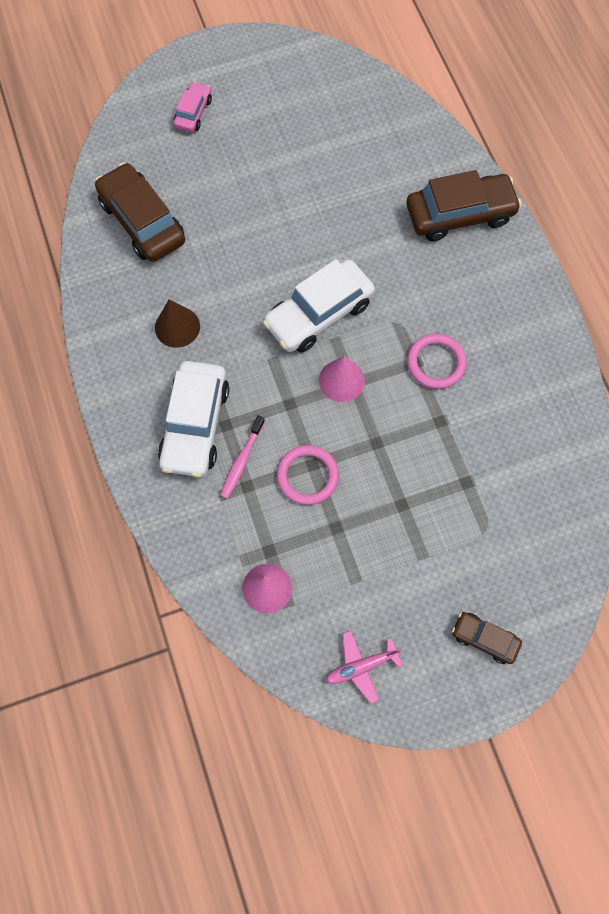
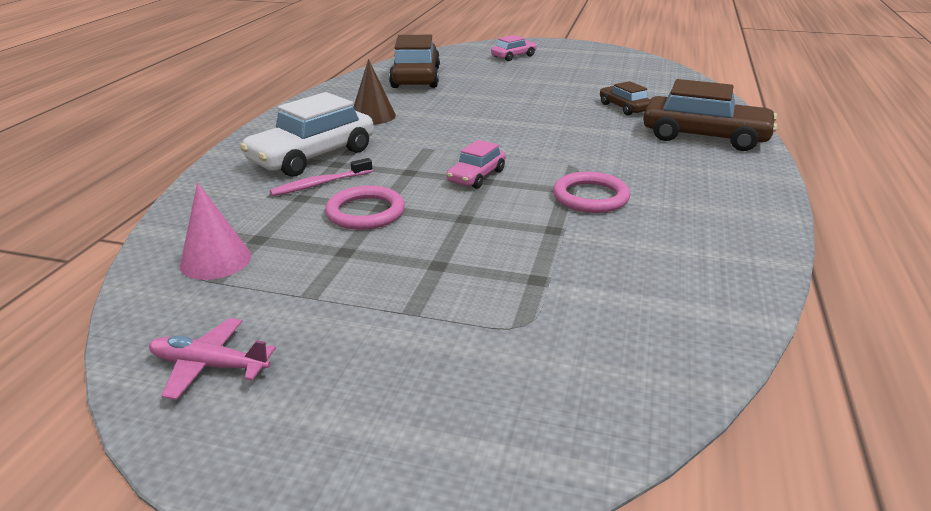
camera: 35 degrees right, 40 degrees down
(319, 314) = (501, 142): white car -> none
(341, 380) = (476, 176): pink cone -> pink car
(484, 639) = (399, 425): brown car -> brown car (624, 107)

